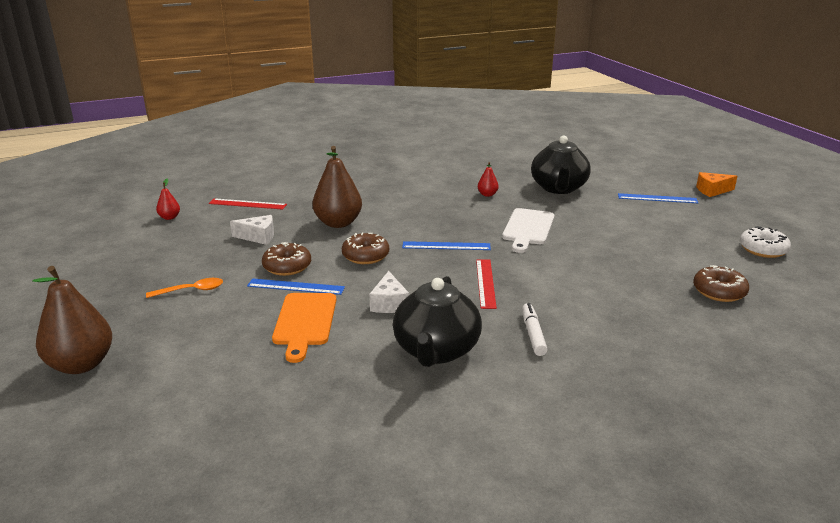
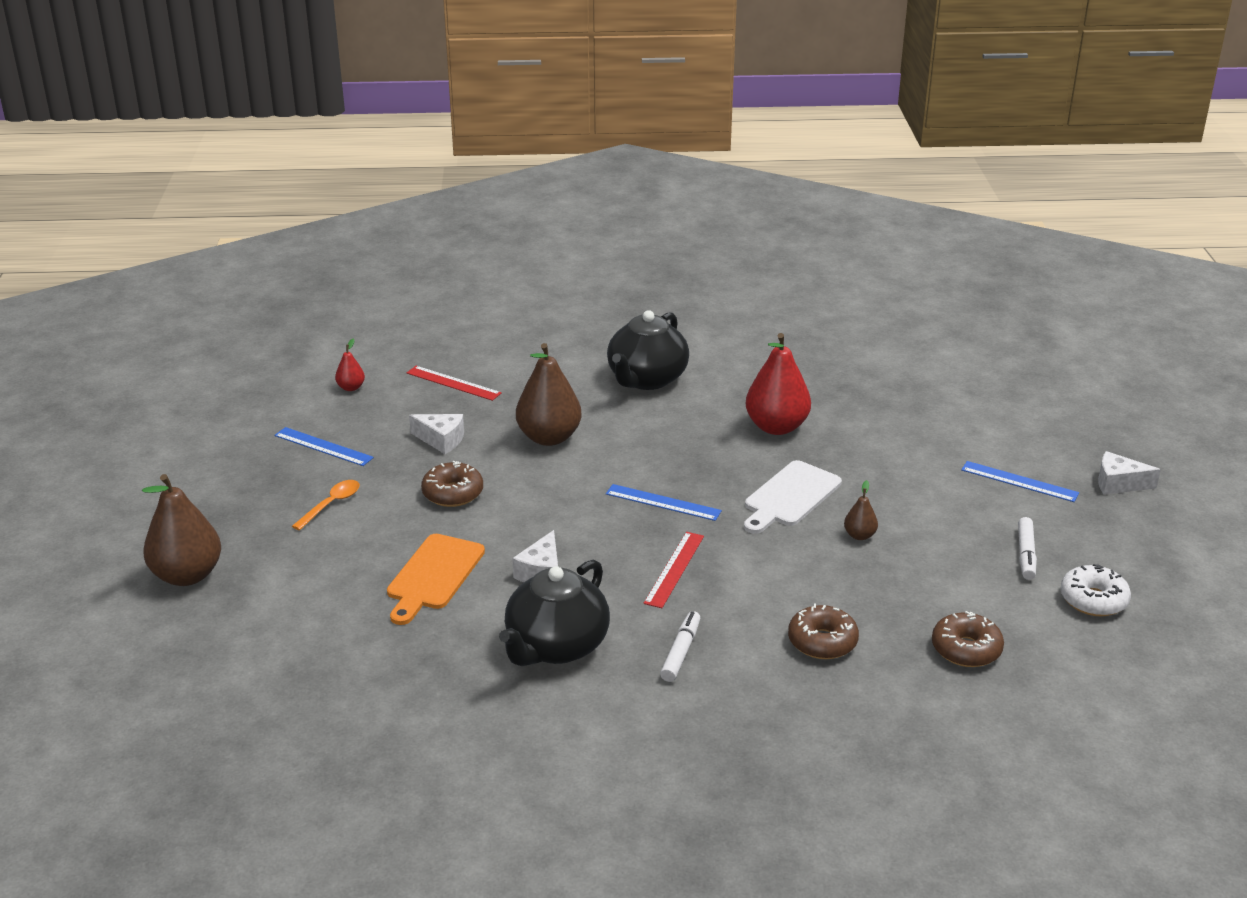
camera: 20 degrees right, 5 degrees up
(191, 290) = (331, 504): orange spoon -> orange spoon turned 60 degrees counterclockwise
(295, 287) = (448, 525): blue ruler -> blue ruler (323, 446)
(365, 256) = (553, 497): brown donut -> brown donut (822, 642)
(487, 194) = (776, 427): red pear -> red pear, size x2.14
(558, 188) = (887, 435): black teapot -> black teapot (646, 379)
(591, 241) = (859, 535): none -> brown pear
(699, 233) = (1026, 554): none -> white marker
(712, 191) = (1118, 484): orange cheese -> white cheese

